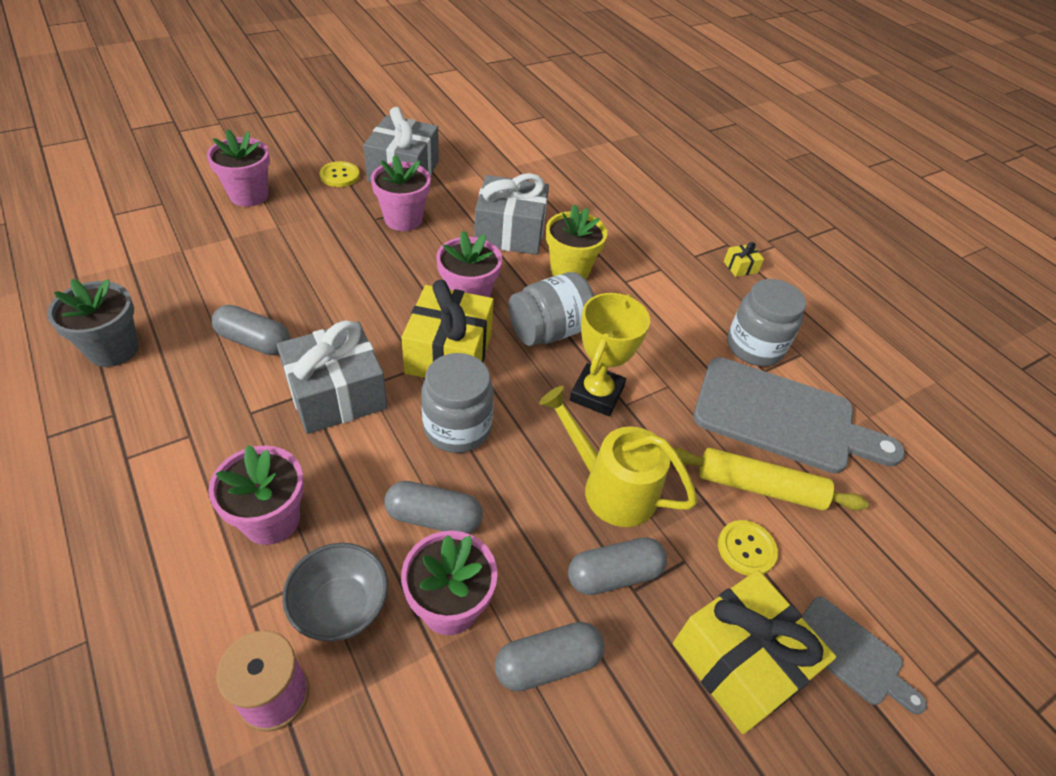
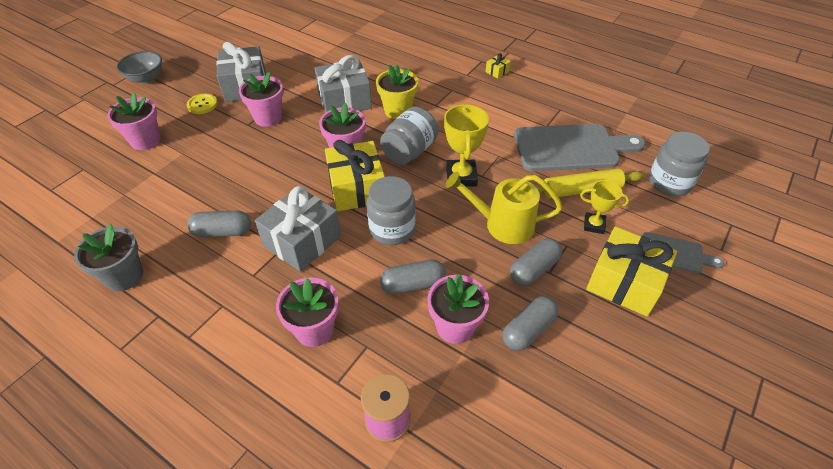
camera: 20 degrees left, 0 degrees up
(341, 607) = (392, 356): grey bowl -> grey bowl (146, 79)
(746, 549) = (594, 225): yellow button -> yellow trophy
(754, 347) = (532, 115): grey jar -> grey jar (669, 183)

